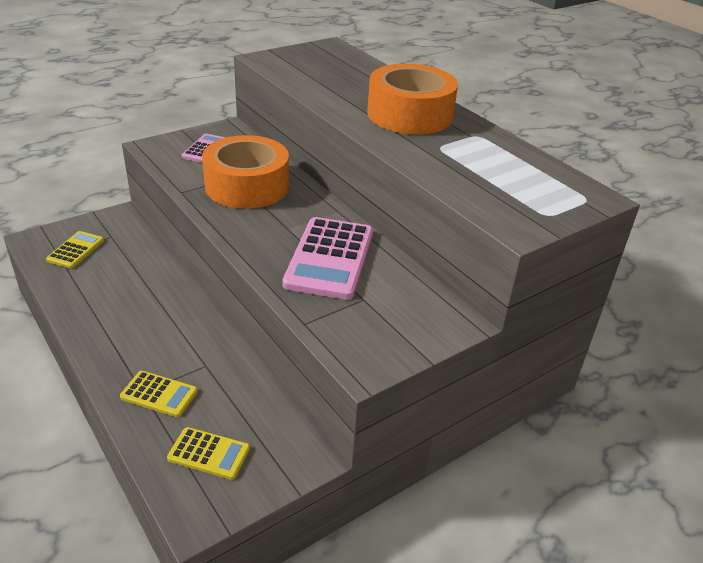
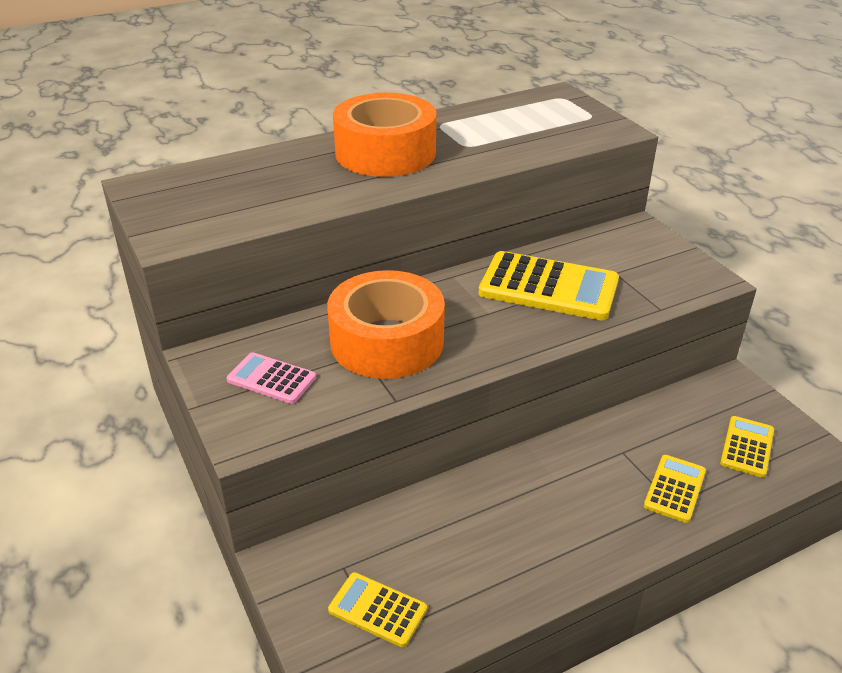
camera: 80 degrees left, 0 degrees up
(329, 258) = (548, 287): pink calculator -> yellow calculator

